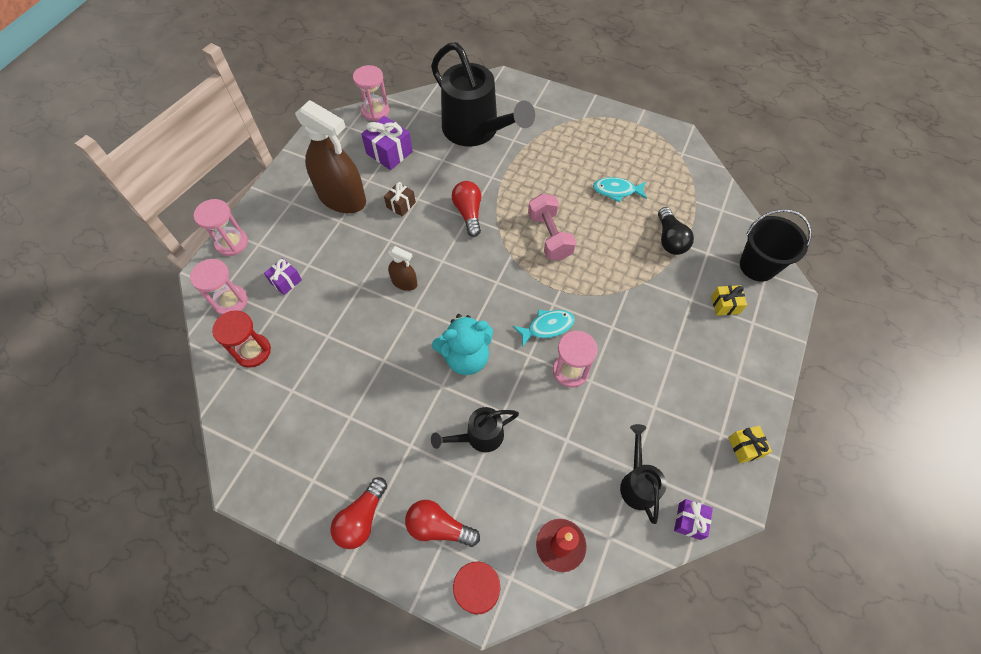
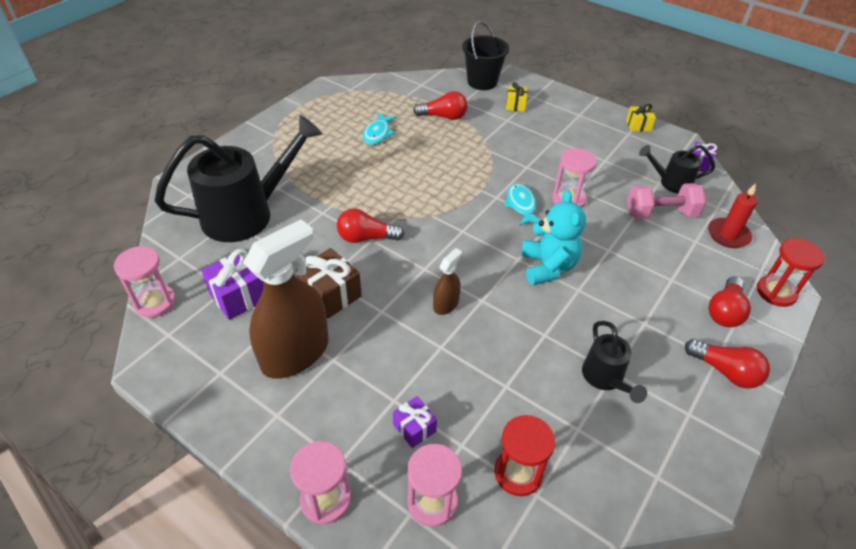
camera: 80 degrees left, 15 degrees down
(401, 205) = (331, 294): brown gift -> brown gift, size x1.65
(479, 436) = (633, 270): black watering can -> black watering can (605, 378)
(549, 236) = (417, 185): pink dumbbell -> pink dumbbell (660, 214)
(670, 239) = (443, 117): black light bulb -> red light bulb

